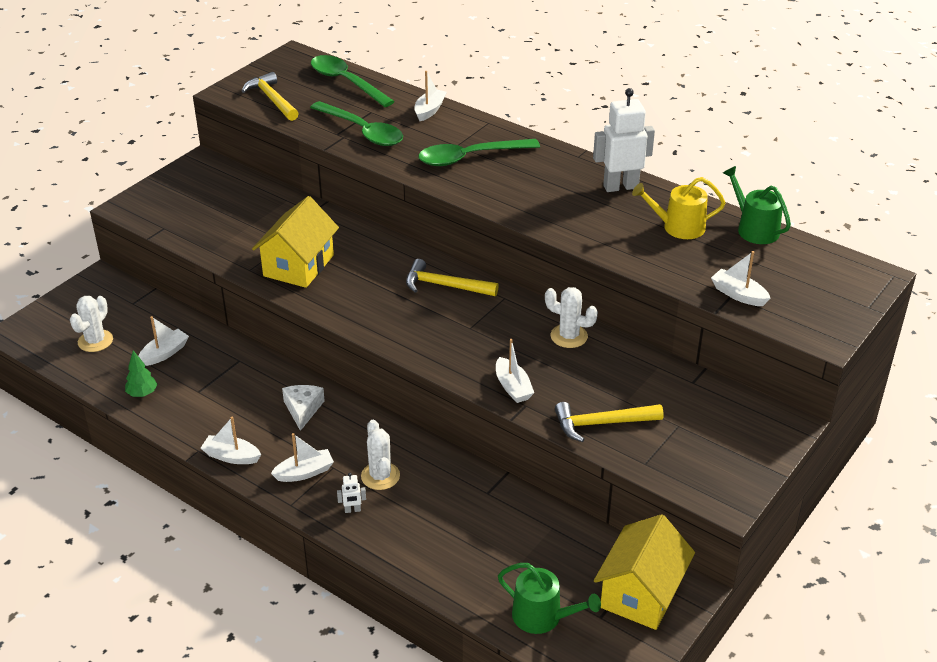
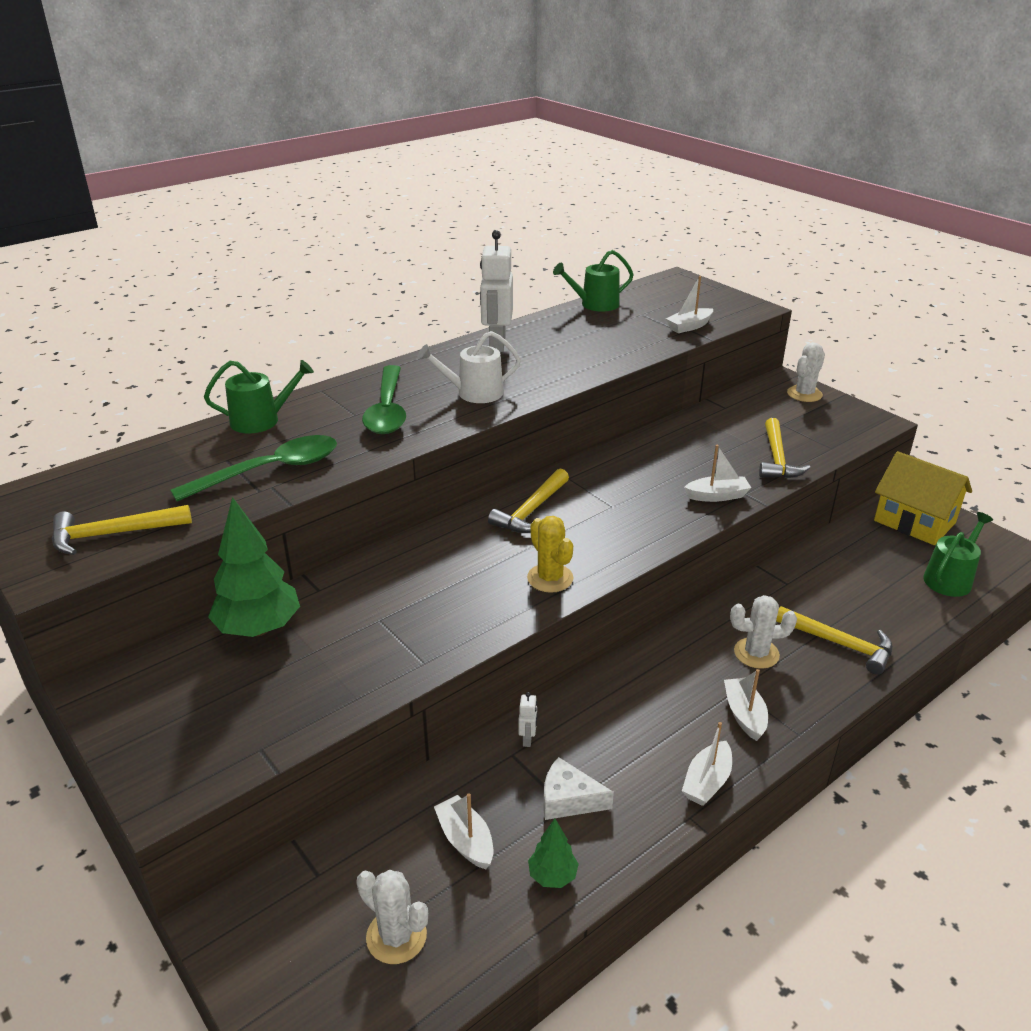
camera: 75 degrees left, 5 degrees down
(266, 199) = (259, 628): none -> green tree
(298, 265) = (437, 615): yellow house -> none
(303, 409) = (629, 702): white cheese -> white cheese (568, 799)
(346, 82) = (130, 468): green spoon -> none
(352, 510) = (810, 682): white robot -> white robot (528, 739)
(357, 308) = (550, 578): none -> yellow cactus
(409, 529) = (840, 644): none -> yellow hammer
(429, 110) = (261, 420): white boat -> green watering can
(519, 191) = (474, 393): none -> white watering can
(569, 336) = (644, 453): white cactus -> white cactus (804, 394)
(678, 227) = (578, 332): yellow watering can -> none

